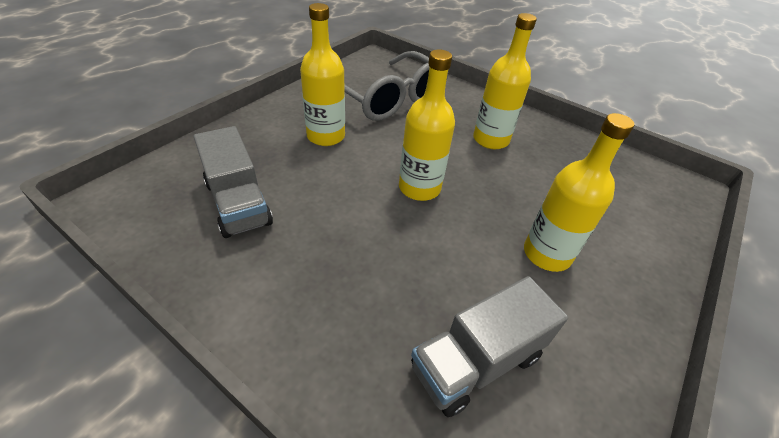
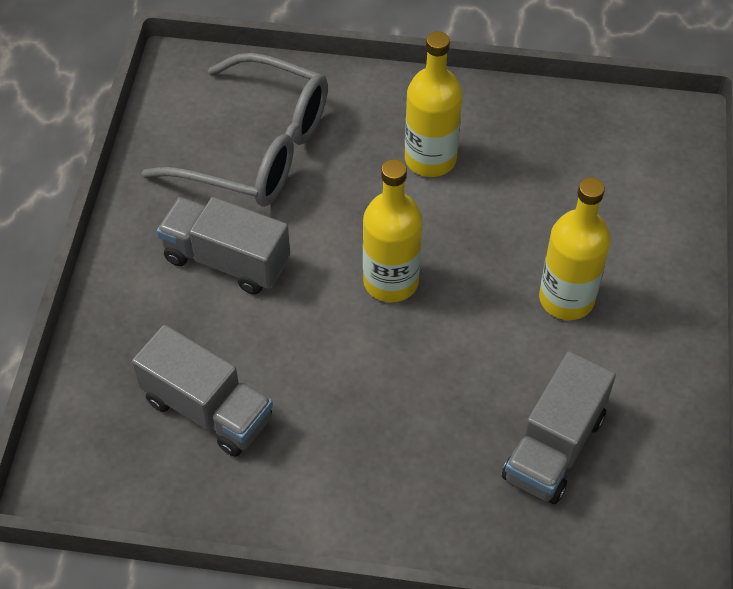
camera: 25 degrees left, 10 degrees up
(326, 136) = (226, 260): yellow bottle -> grey truck

